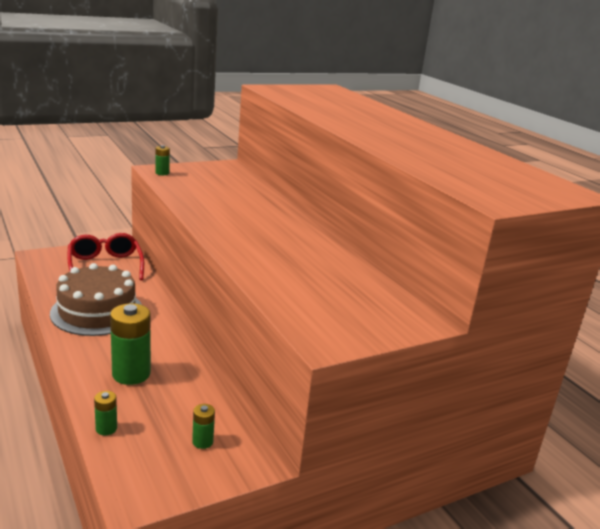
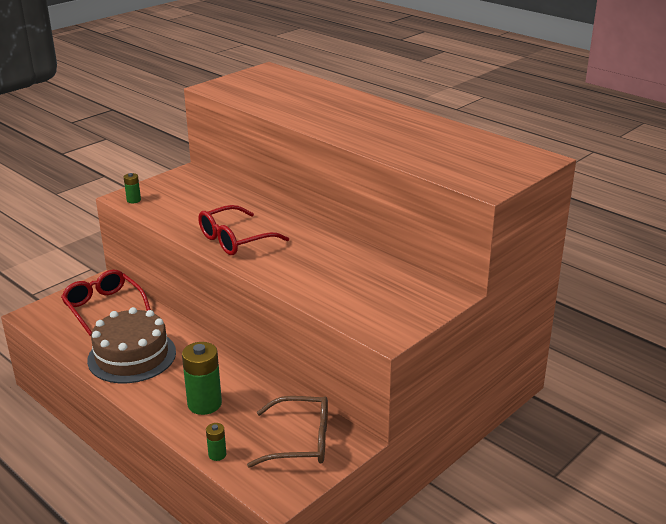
camera: 15 degrees left, 5 degrees up
(202, 442) = (300, 441): green battery -> brown glasses
(228, 221) = (235, 240): none -> red glasses

